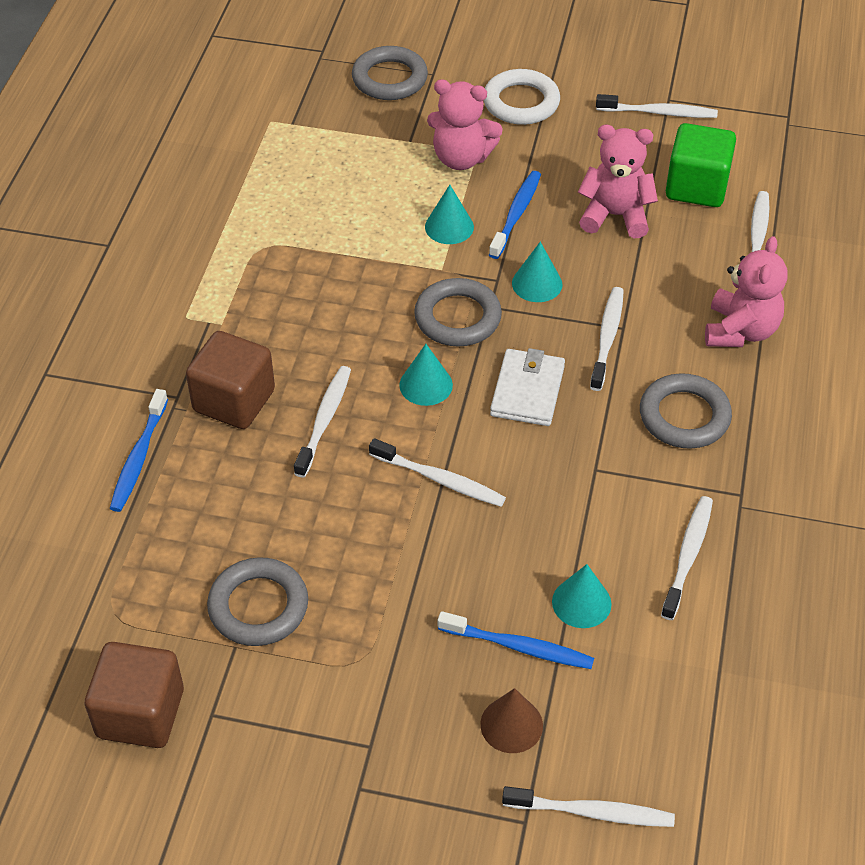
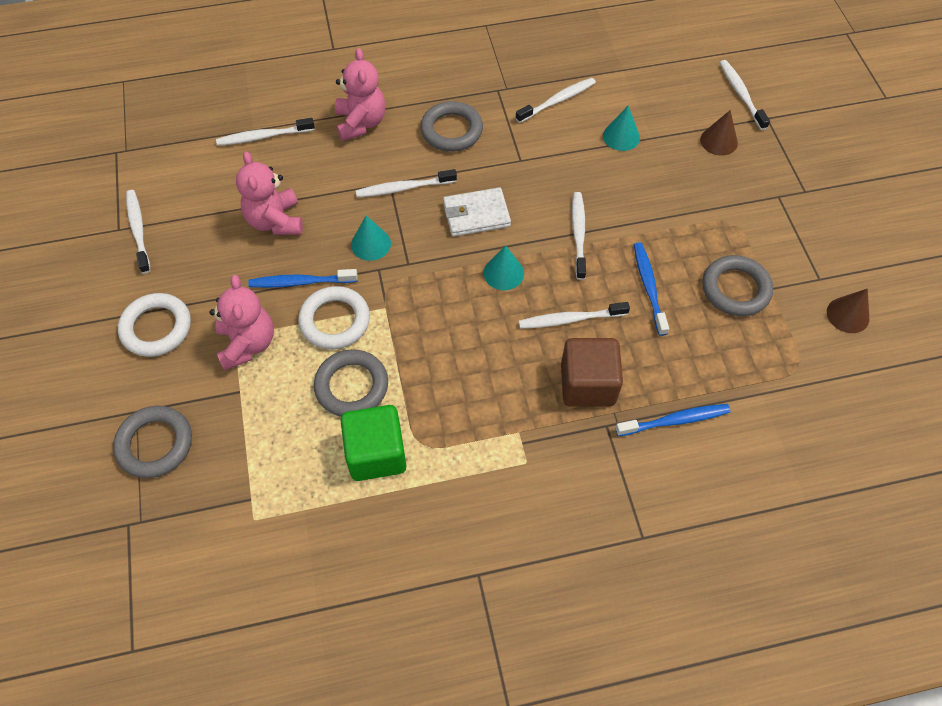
camera: 115 degrees left, 10 degrees up
(140, 713) = (848, 315): brown cube -> brown cone
(449, 227) = (335, 321): turquoise cone -> white ring
(457, 317) = (429, 278): grey ring -> grey ring (351, 386)
(519, 647) = (669, 154): blue toothbrush -> blue toothbrush (648, 287)
(688, 556) = (557, 101): white toothbrush -> white toothbrush turned 150 degrees clockwise
(696, 187) = (222, 183): green cube -> green cube (376, 453)
(740, 331) = (361, 123): pink teddy bear -> pink teddy bear turned 90 degrees clockwise

